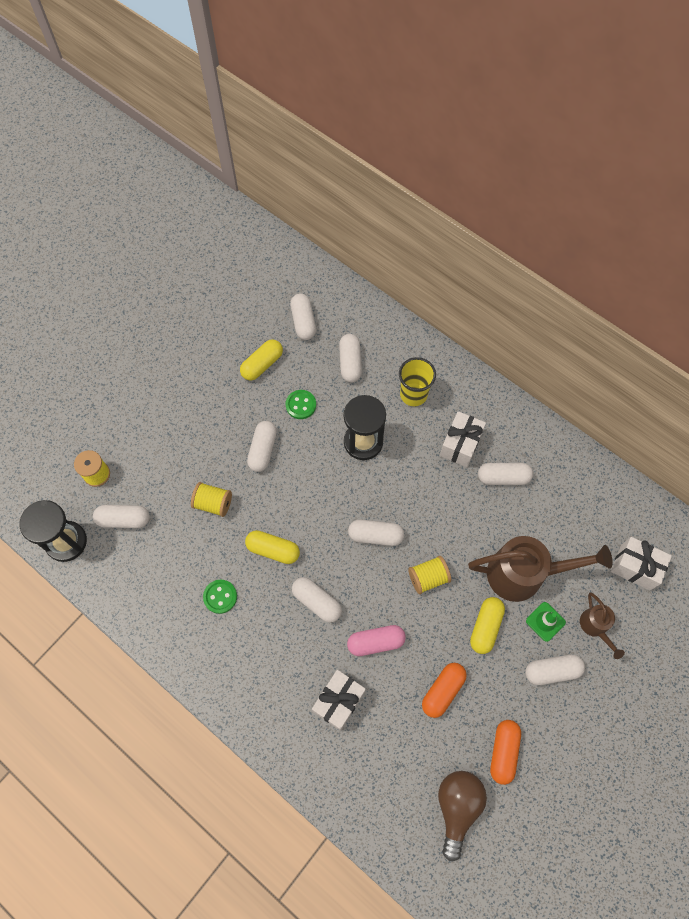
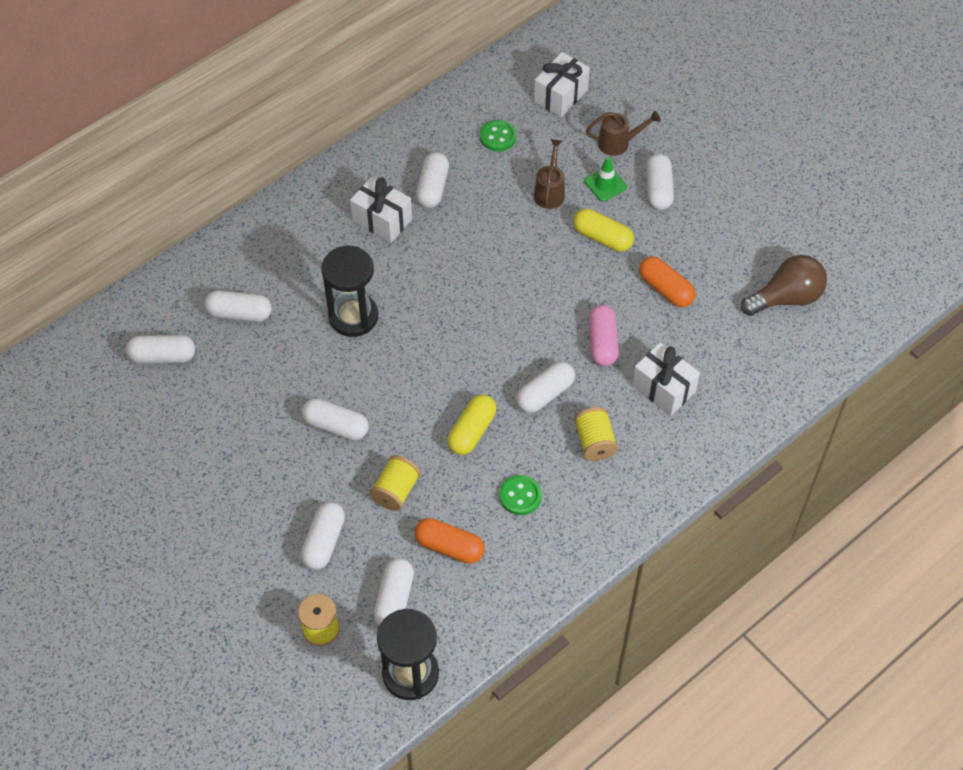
camera: 80 degrees left, 10 degrees down
(262, 364) = (212, 412): yellow capsule -> none
(301, 405) = (284, 376): green button -> green button (498, 137)
(375, 535) = (476, 323): white capsule -> white capsule (324, 542)
(413, 394) = (303, 254): yellow cup -> none
(428, 578) = (537, 280): yellow spool -> yellow spool (594, 442)
(457, 807) = (786, 298): brown light bulb -> brown light bulb turned 135 degrees clockwise
(503, 752) = (735, 248): orange capsule -> orange capsule (449, 547)
(524, 574) = (550, 191): brown watering can -> brown watering can, size x0.50

